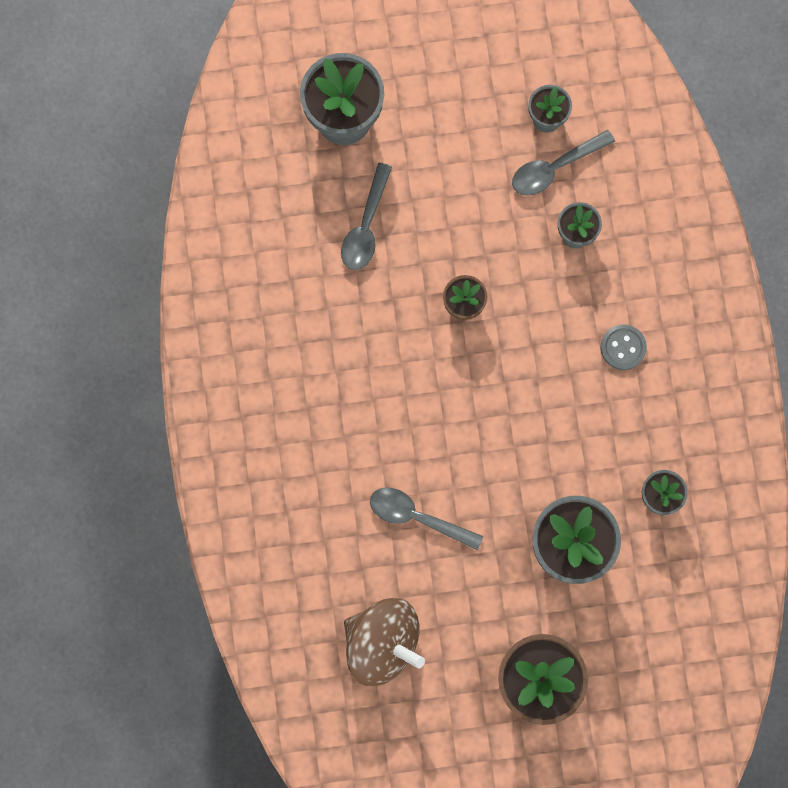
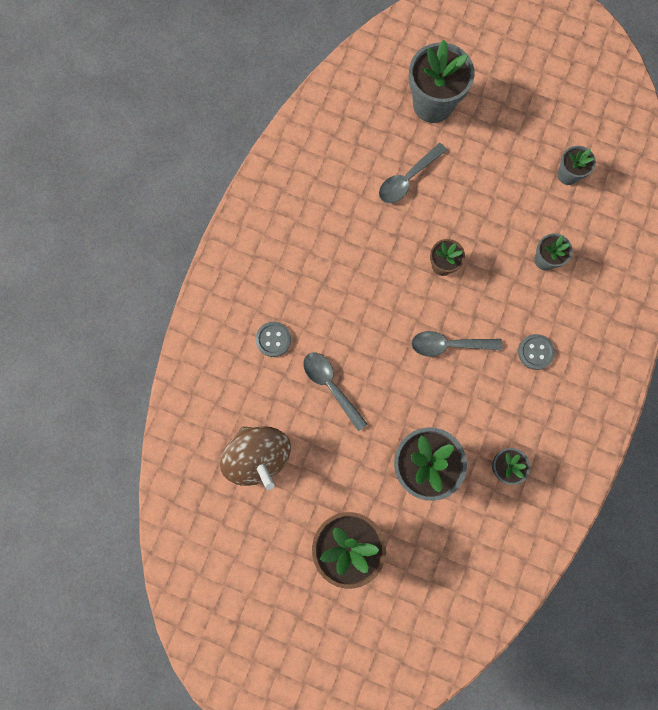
camera: 30 degrees right, 0 degrees up
(321, 501) = (273, 339): none -> grey button
(554, 168) = (555, 209): grey spoon -> grey spoon (449, 345)

